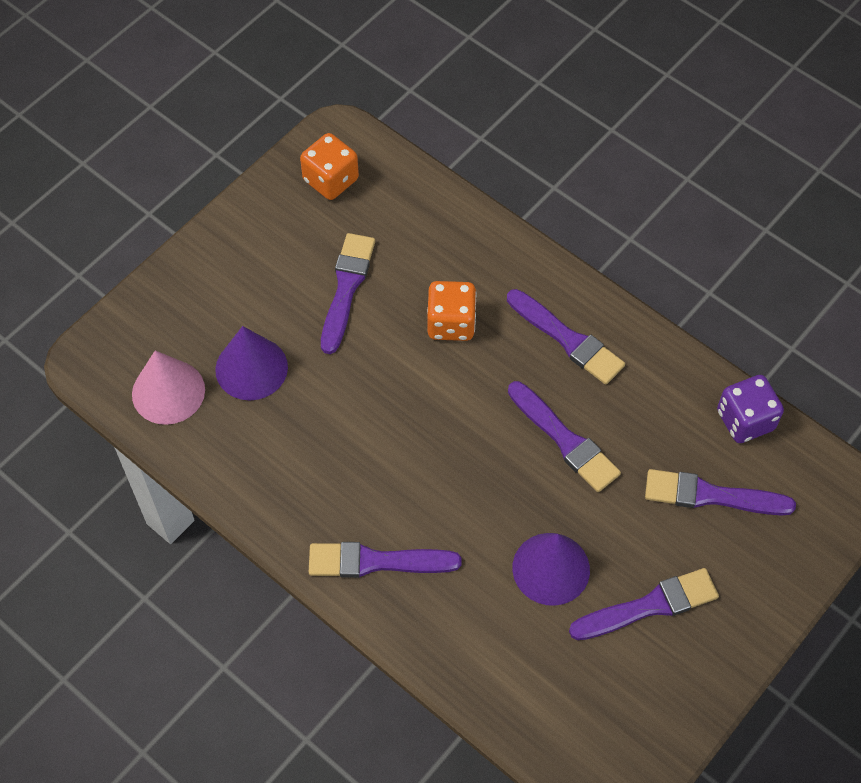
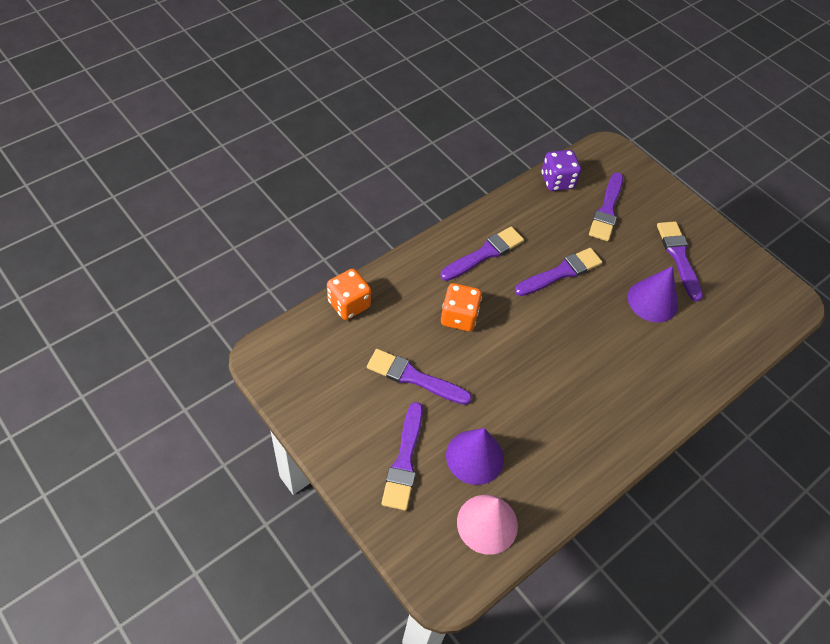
camera: 85 degrees left, 5 degrees down
(331, 180) = (308, 370): orange dice -> orange dice (349, 304)
(376, 561) = (644, 399): purple brush -> purple brush (404, 461)

